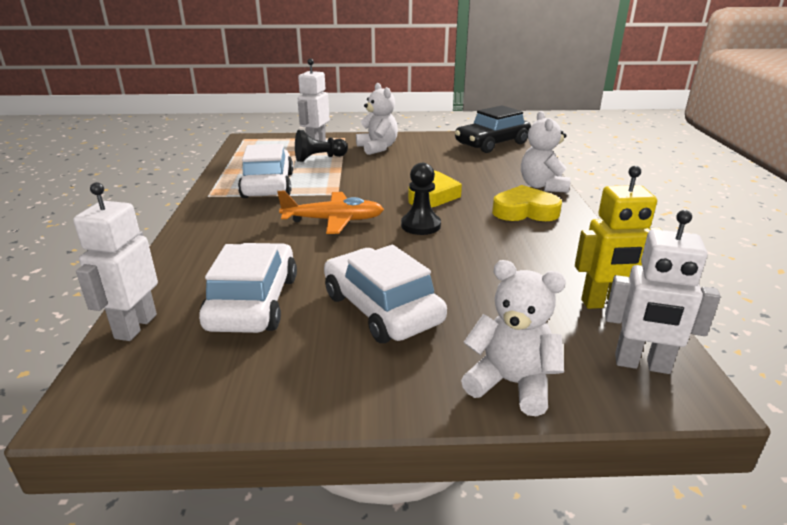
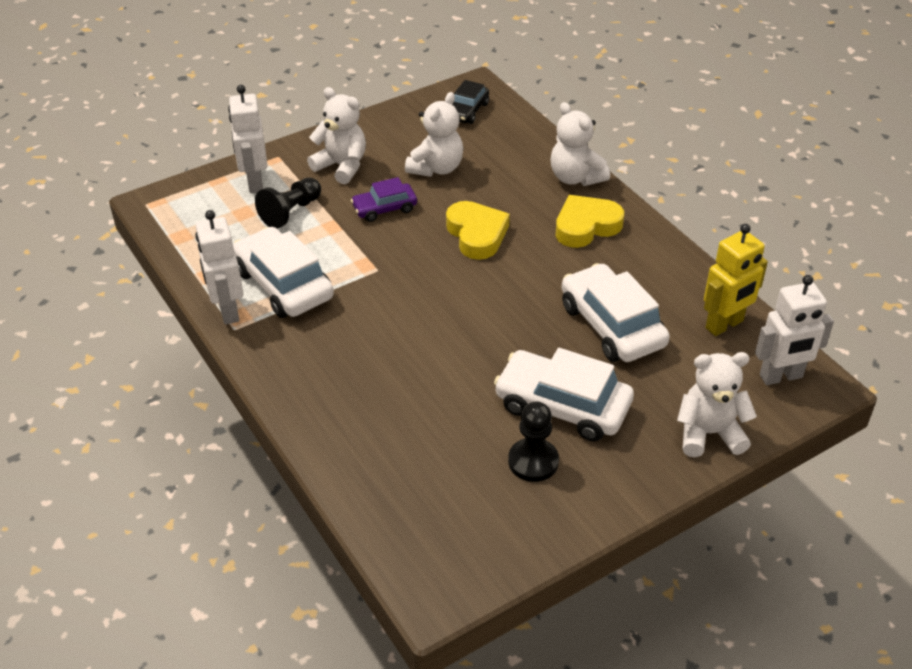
camera: 30 degrees left, 15 degrees up
(135, 326) = (379, 517): white robot -> white robot (227, 311)
(253, 302) = (450, 447): white car -> white car (612, 325)
(333, 220) = (415, 314): orange plane -> none
(381, 169) = (384, 208): none -> purple car
(421, 225) = (506, 287): black pawn -> black pawn (533, 461)
(440, 161) = (436, 168): none -> white teddy bear
(492, 143) = (467, 111): black car -> black car, size x0.57

